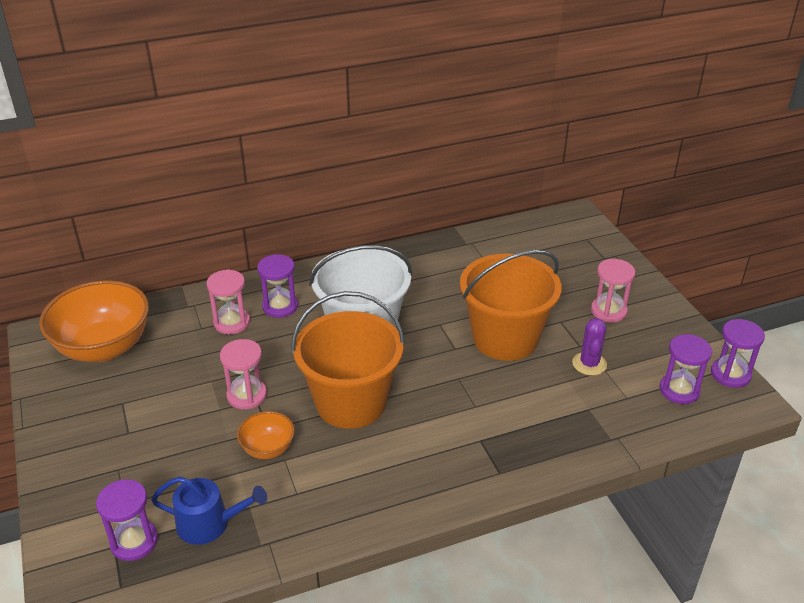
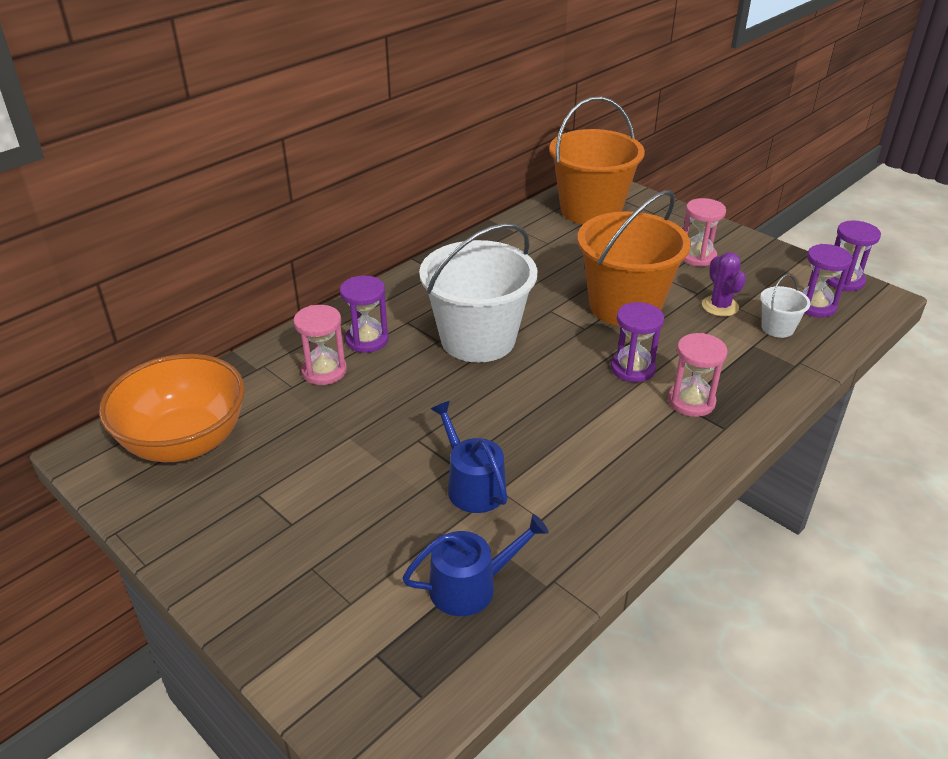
camera: 25 degrees left, 0 degrees up
(134, 541) = (397, 640): purple hourglass -> purple hourglass (632, 368)
(247, 395) = (403, 439): pink hourglass -> pink hourglass (691, 401)
(268, 449) = (472, 485): orange bowl -> blue watering can
(351, 403) = (523, 411): orange bucket -> orange bucket (591, 210)
(625, 400) = (777, 328): none -> white bucket

